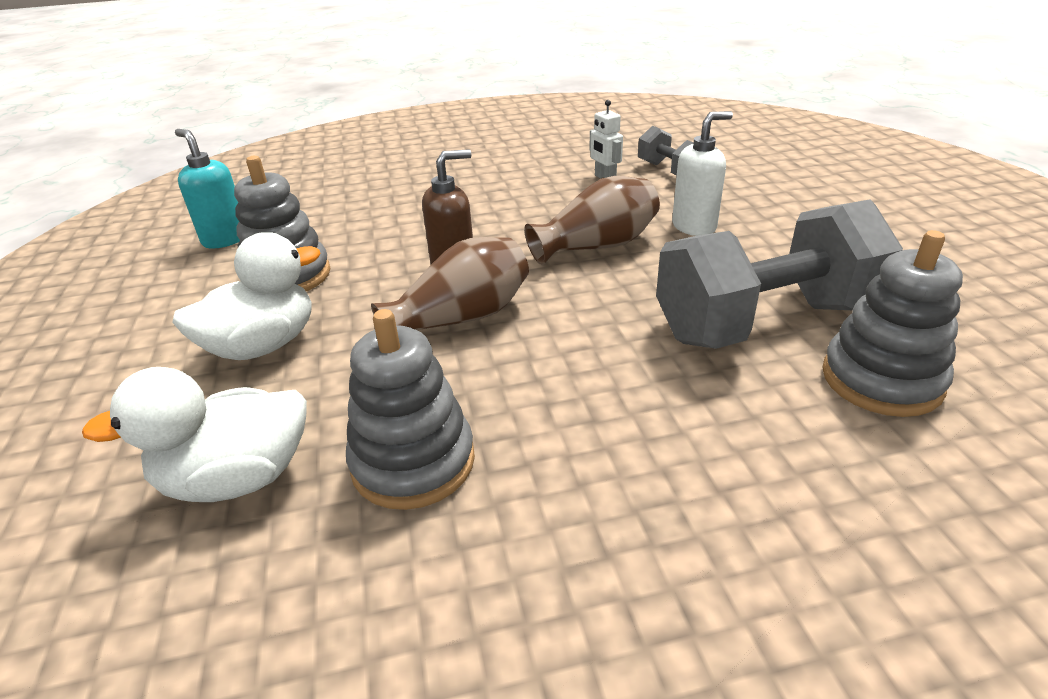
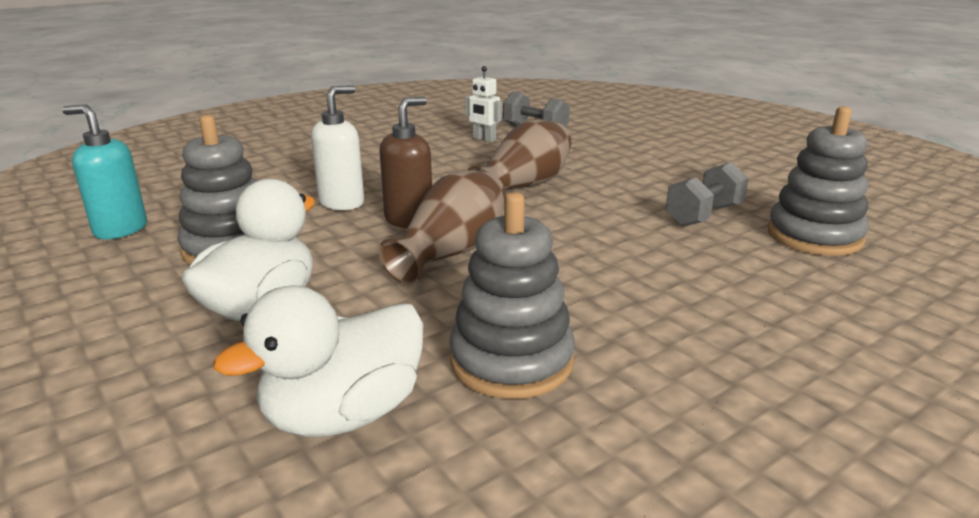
camera: 25 degrees left, 10 degrees down
(694, 227) = (592, 163): white soap dispenser -> white soap dispenser (342, 203)
(764, 322) = (703, 216): grey dumbbell -> grey dumbbell, size x0.49

